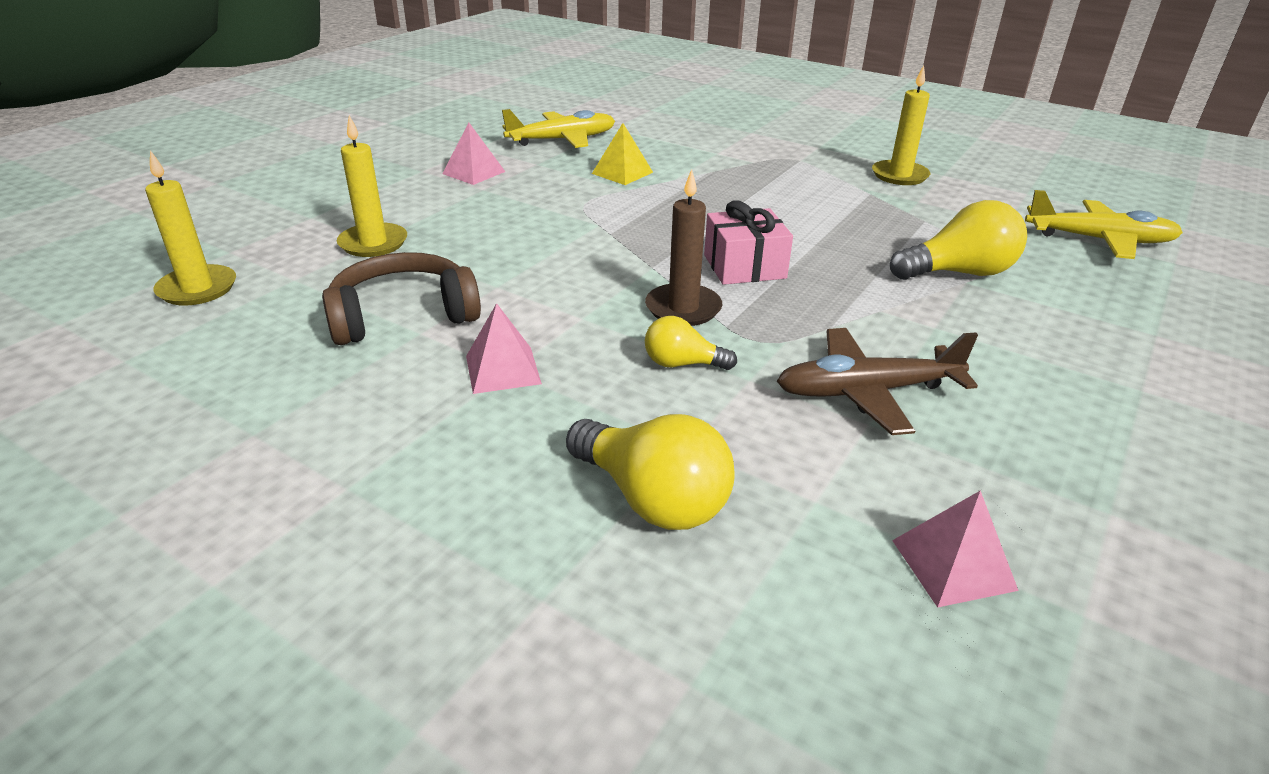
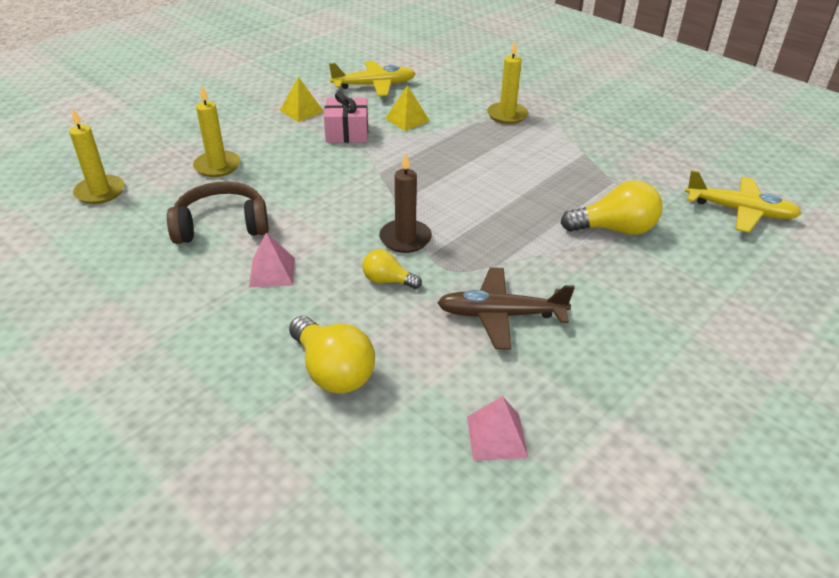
camera: 10 degrees right, 5 degrees up
(474, 172) = (301, 111): pink pyramid -> yellow pyramid
(744, 266) = (461, 209): pink gift -> pink gift (347, 133)
(899, 175) = (615, 139): yellow candle -> yellow candle (507, 115)

